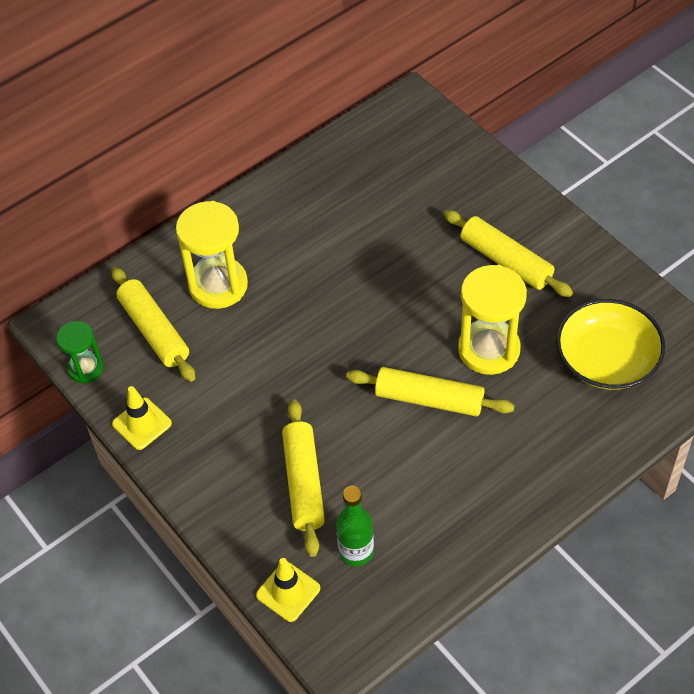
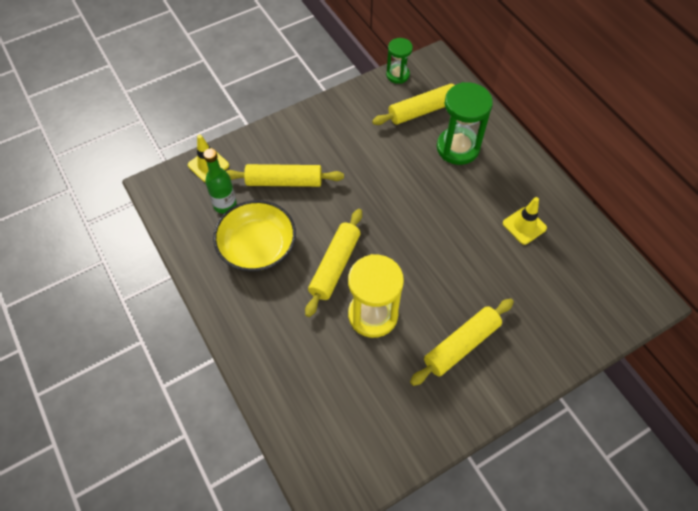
camera: 95 degrees right, 5 degrees up
(142, 424) = (349, 100): yellow traffic cone -> yellow traffic cone (524, 226)
(218, 285) = (457, 148): yellow hourglass -> green hourglass
(607, 359) = (347, 404): yellow bowl -> yellow bowl (257, 246)

